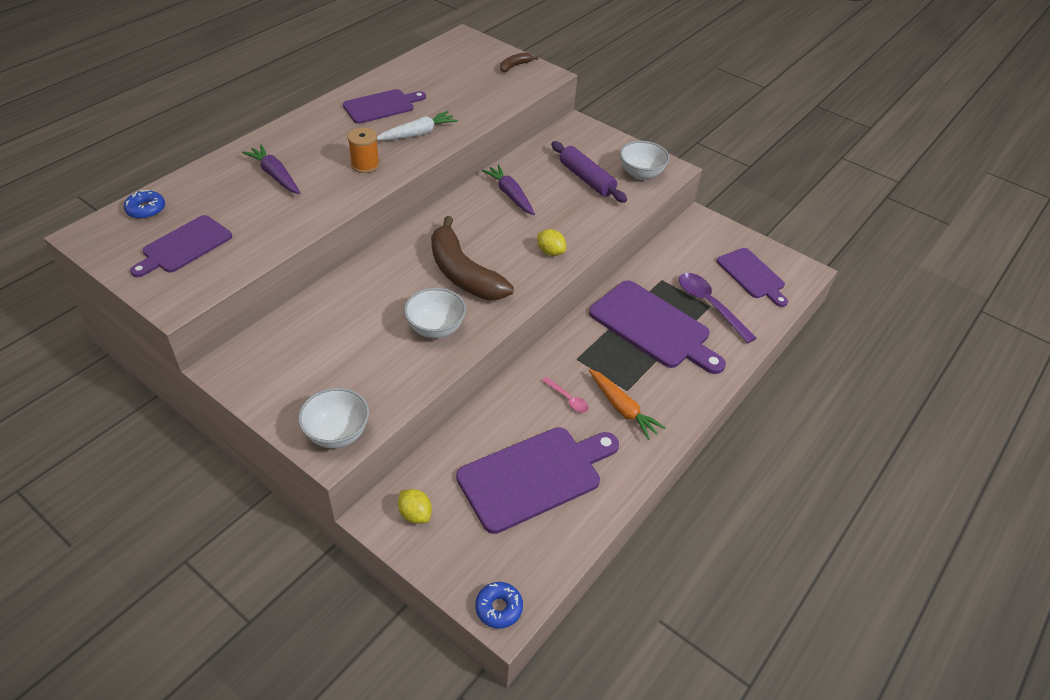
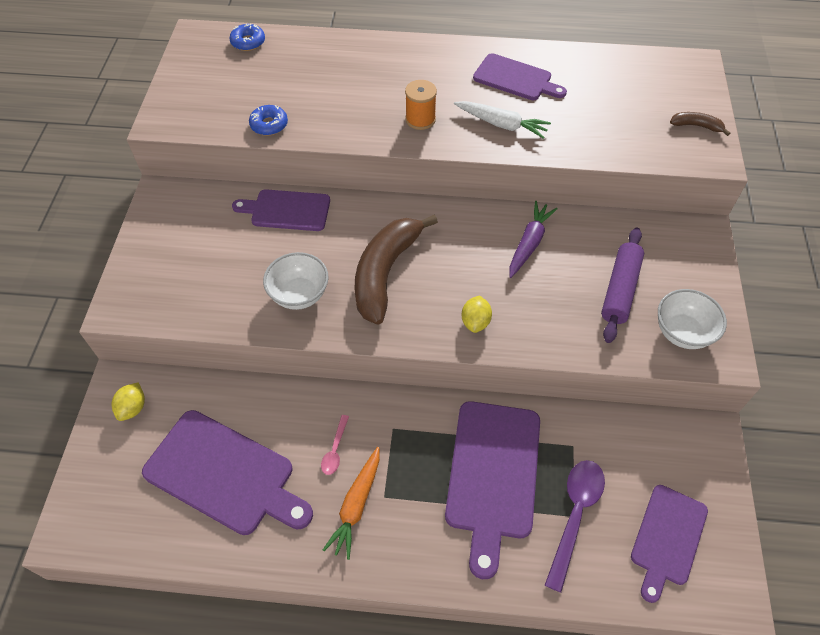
camera: 60 degrees right, 10 degrees up
(184, 246) = (224, 86): purple cutting board -> purple cutting board (287, 210)
(275, 175) = (352, 78): purple carrot -> none
(337, 433) = (137, 302): white bowl -> none
(499, 608) = (71, 526): blue donut -> blue donut (269, 125)

